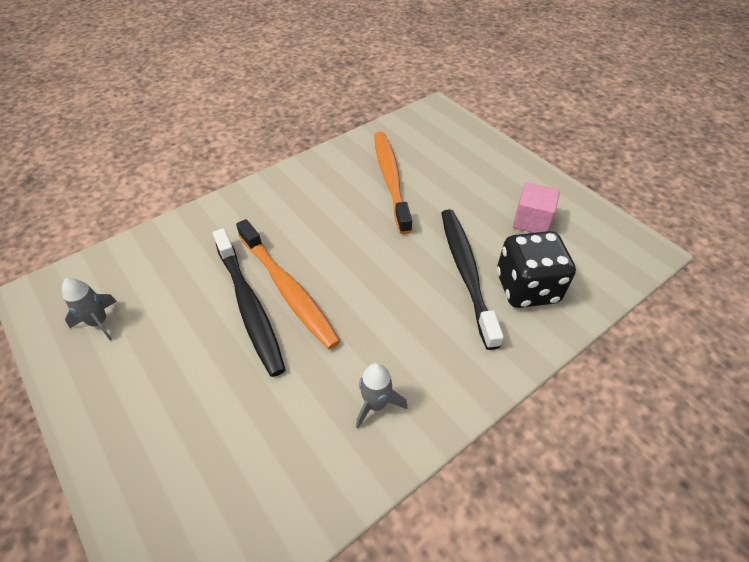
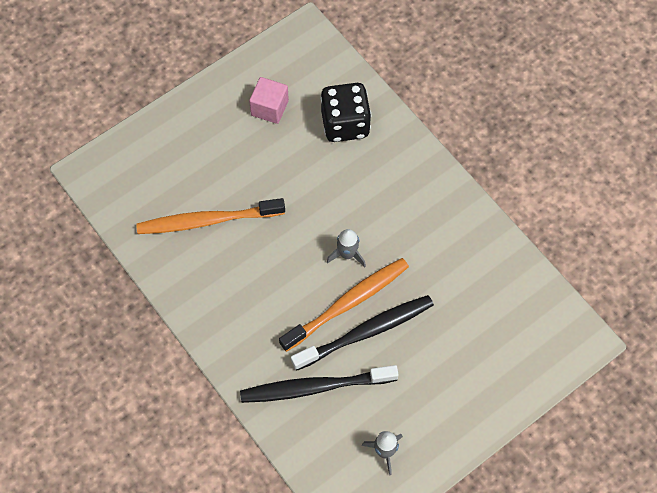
camera: 90 degrees left, 15 degrees up
(376, 404) = (450, 234): grey rocket -> grey rocket (347, 254)
(466, 273) = (329, 165): black toothbrush -> black toothbrush (315, 387)

